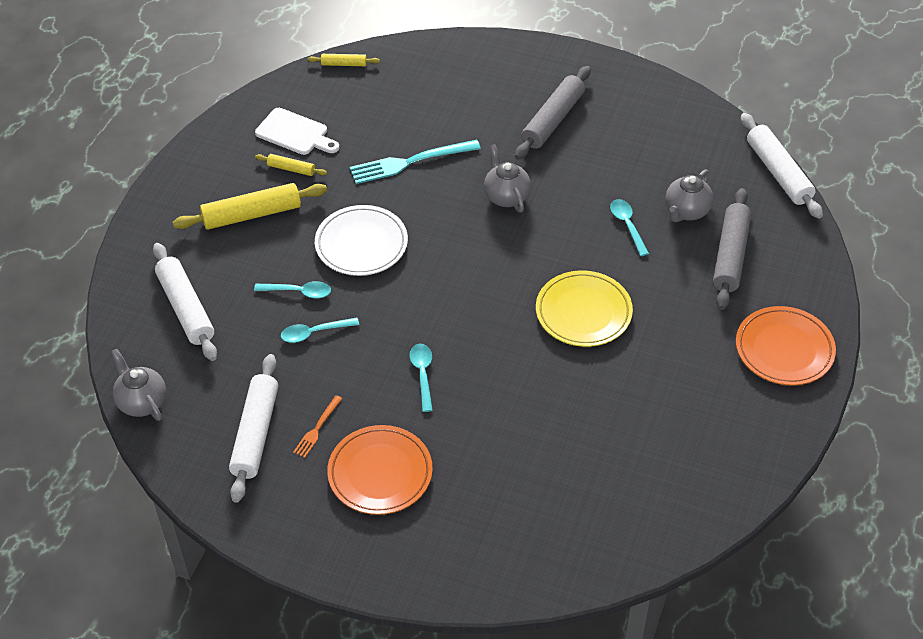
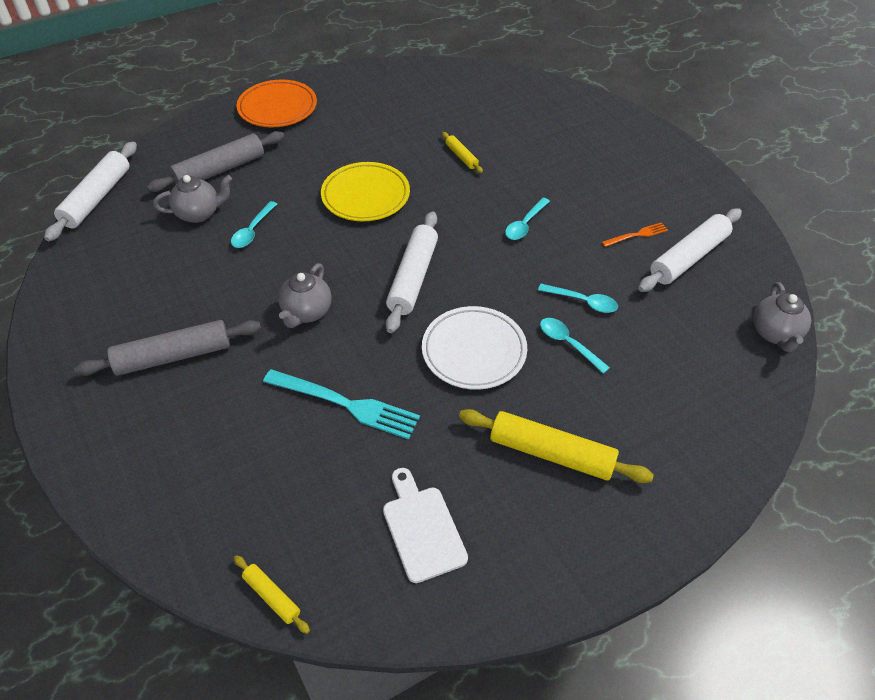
camera: 140 degrees left, 0 degrees up
(186, 308) = (686, 393): white rolling pin -> white rolling pin (412, 277)
(291, 169) = (466, 481): yellow rolling pin -> yellow rolling pin (461, 156)
(380, 473) = (613, 186): orange plate -> none

